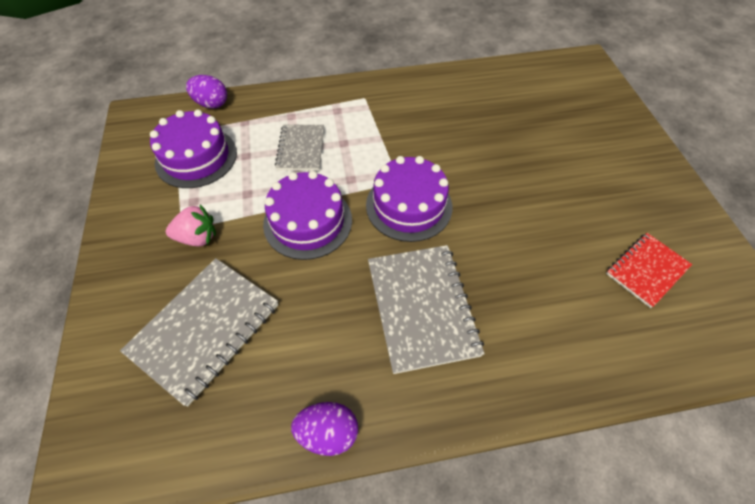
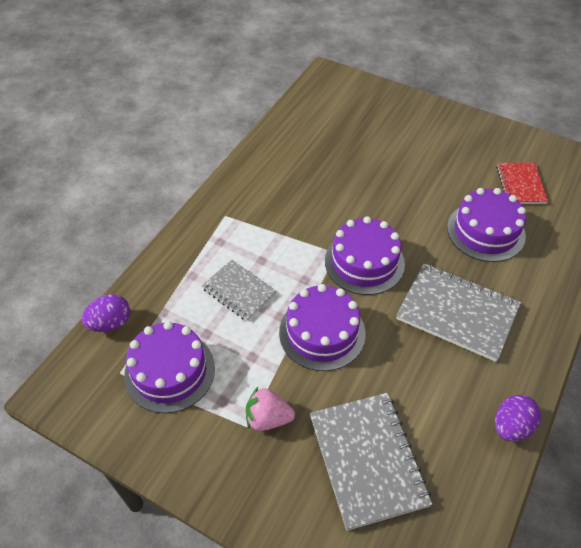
camera: 50 degrees left, 5 degrees down
(197, 237) = (268, 418): pink strawberry -> pink strawberry turned 120 degrees counterclockwise
(547, 275) = (485, 231): none -> purple cake

